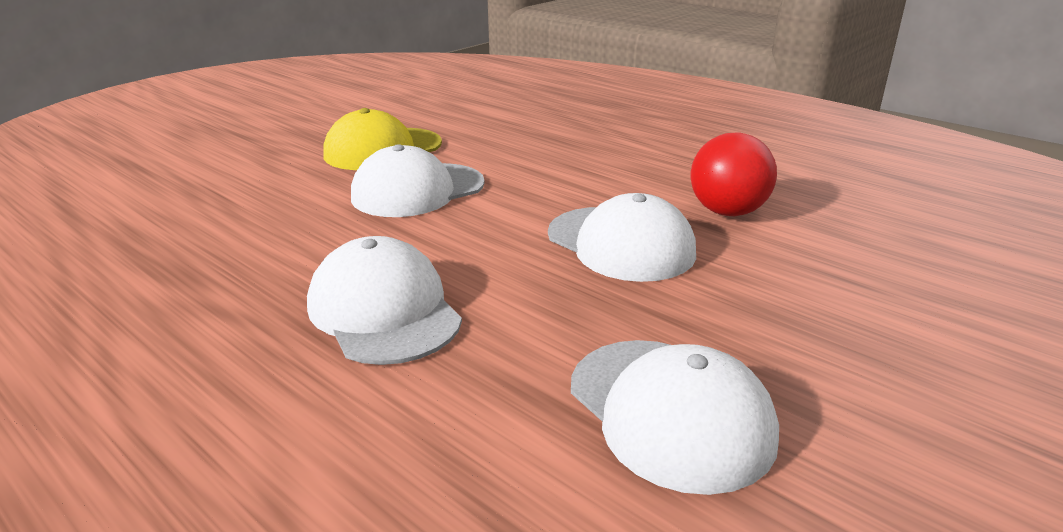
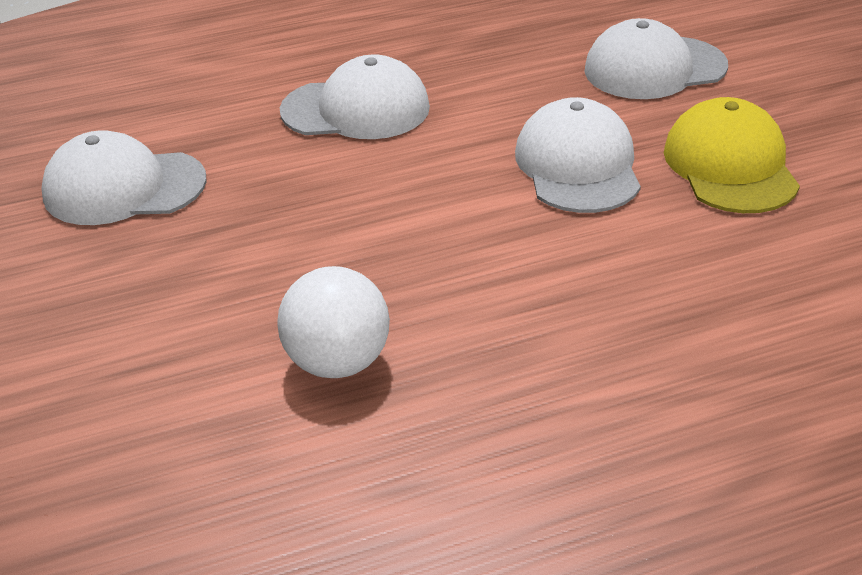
camera: 120 degrees right, 10 degrees up
(620, 243) = (344, 253): white cap -> white cap (654, 68)
(727, 212) = (338, 362): red ball -> white ball

